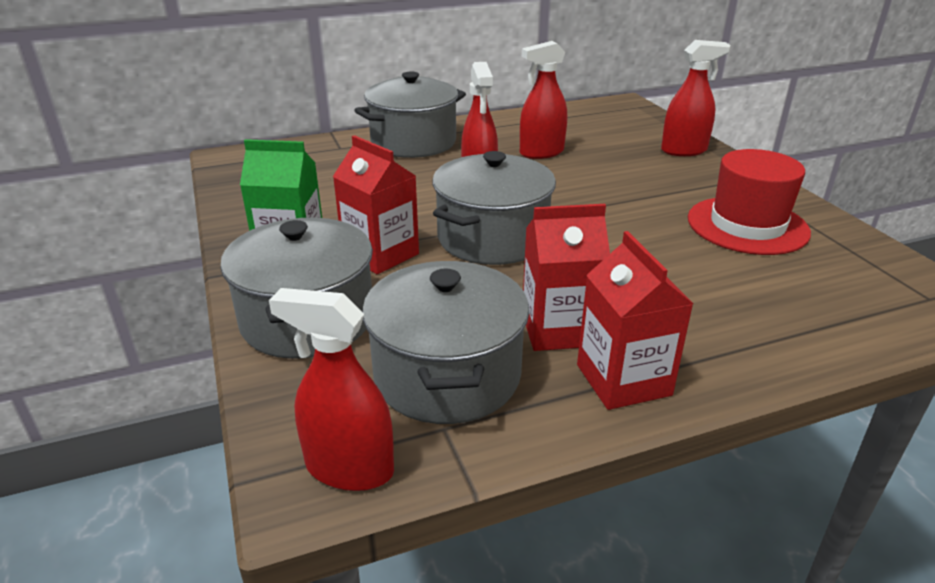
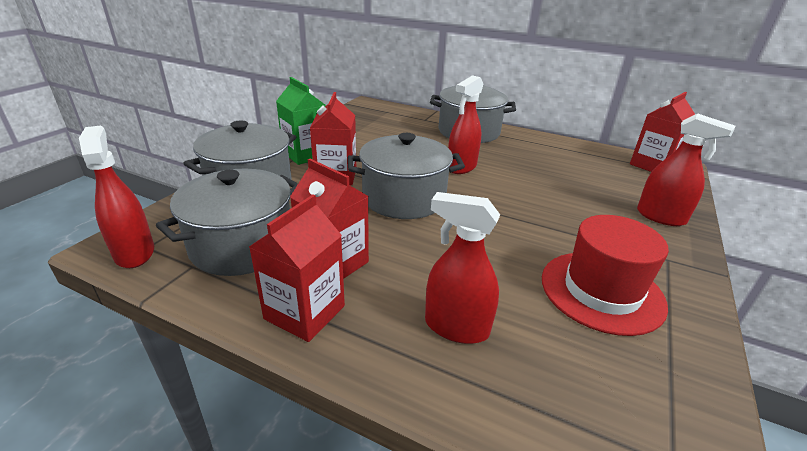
camera: 45 degrees right, 0 degrees up
(541, 152) = (537, 169): red spray bottle -> red spray bottle (456, 327)
(608, 109) = (652, 165): none -> red carton

